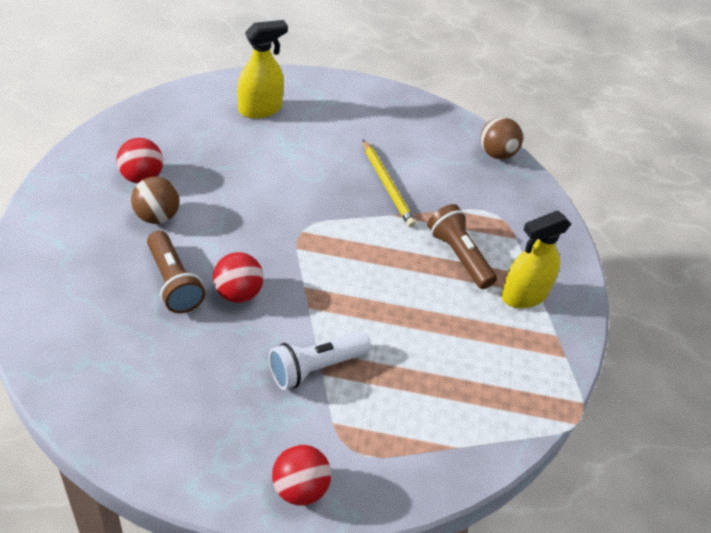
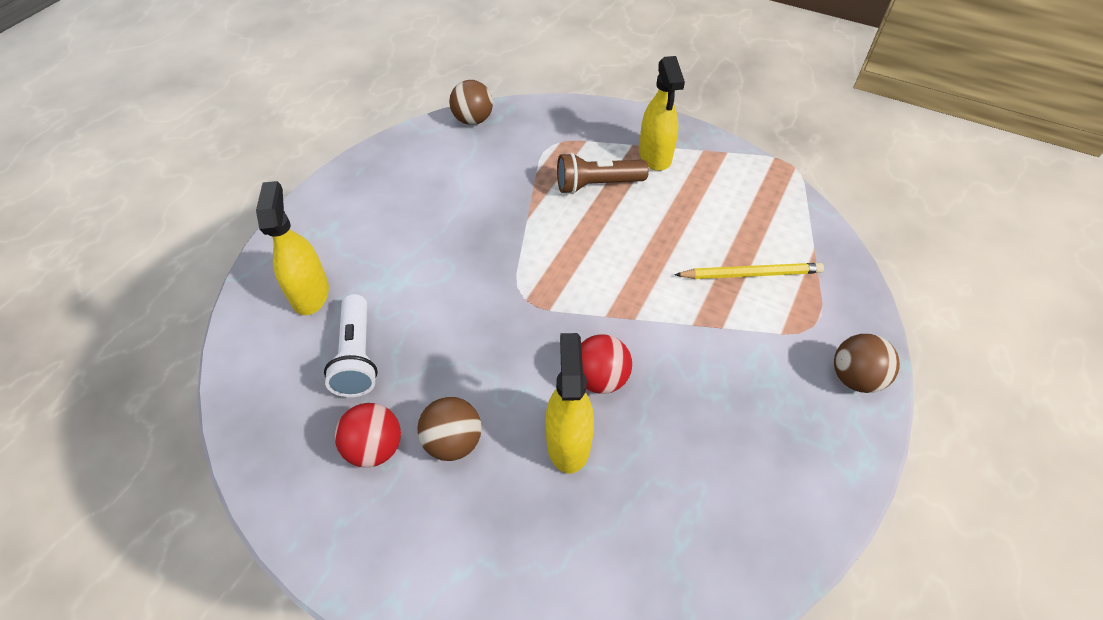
camera: 65 degrees left, 5 degrees up
(173, 282) = (568, 442): brown flashlight -> yellow spray bottle
(300, 488) = (855, 378): red ball -> brown ball
(316, 367) = (714, 331): white flashlight -> white flashlight (357, 356)
(387, 185) = (484, 211): yellow pencil -> yellow pencil (750, 274)

